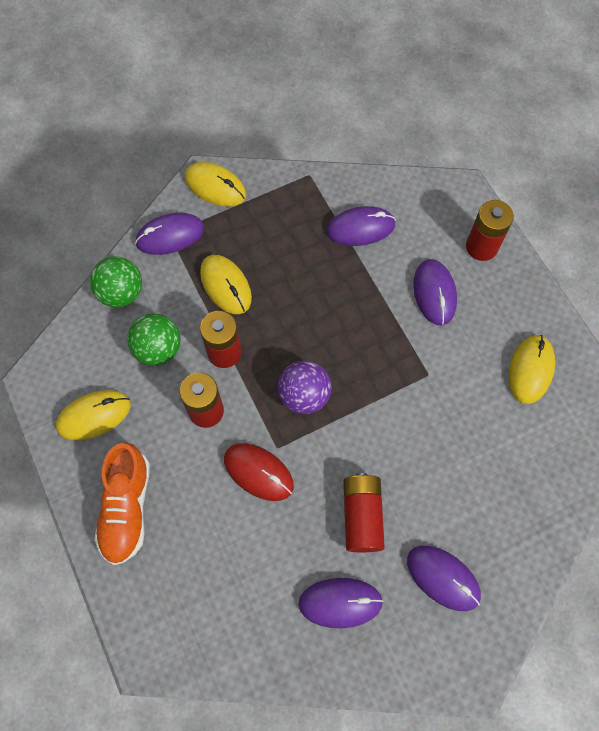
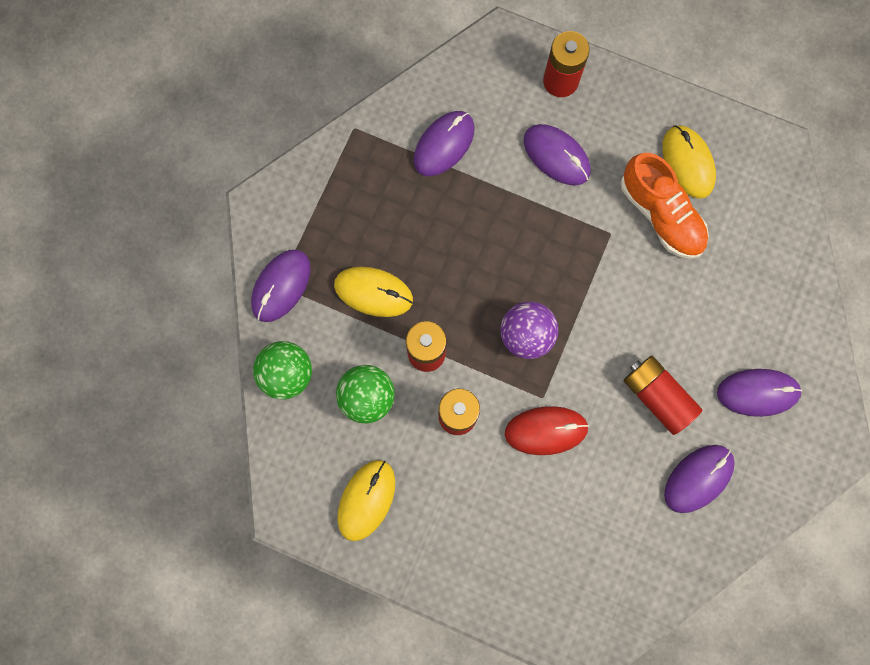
camera: 40 degrees left, 10 degrees up
(127, 508) = (466, 551): orange shoe -> orange shoe (661, 215)
(215, 186) = (279, 206): yellow mouse -> none

